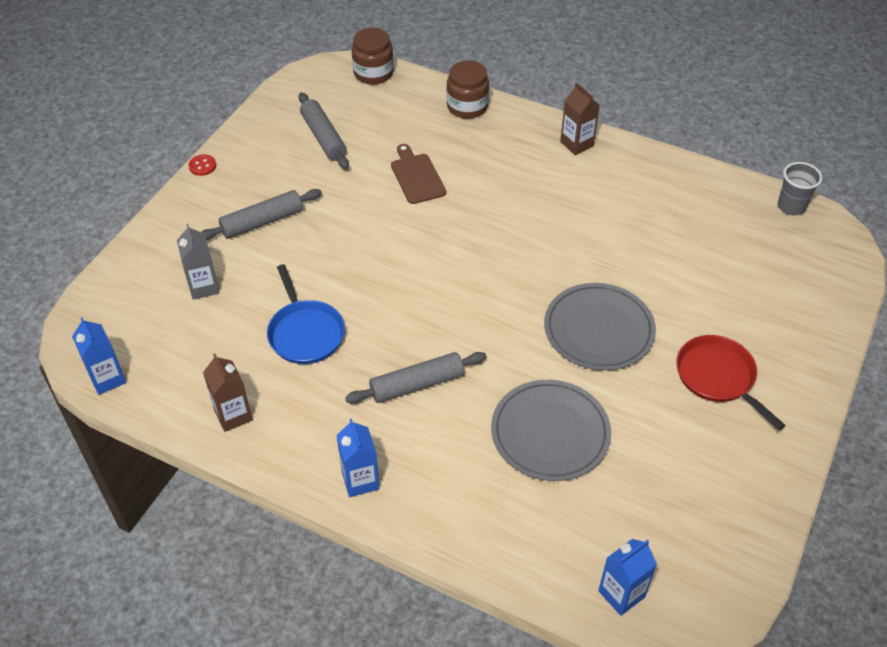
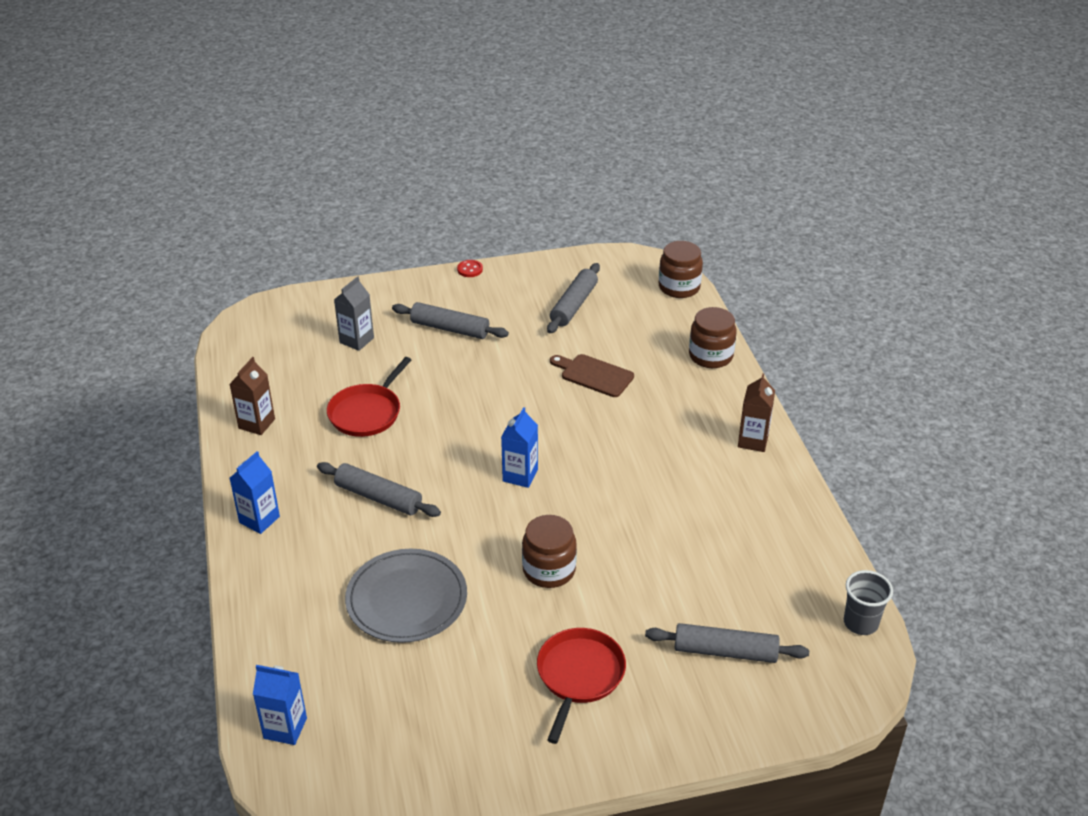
camera: 50 degrees right, 10 degrees down
(107, 379) = (231, 350): blue carton -> blue carton (520, 475)
(305, 333) = (367, 412): blue pan -> red pan
(417, 176) = (594, 375): brown cutting board -> brown cutting board turned 90 degrees counterclockwise
(598, 329) = (549, 570): grey plate -> brown jar
(760, 286) = (725, 651): none -> grey rolling pin

